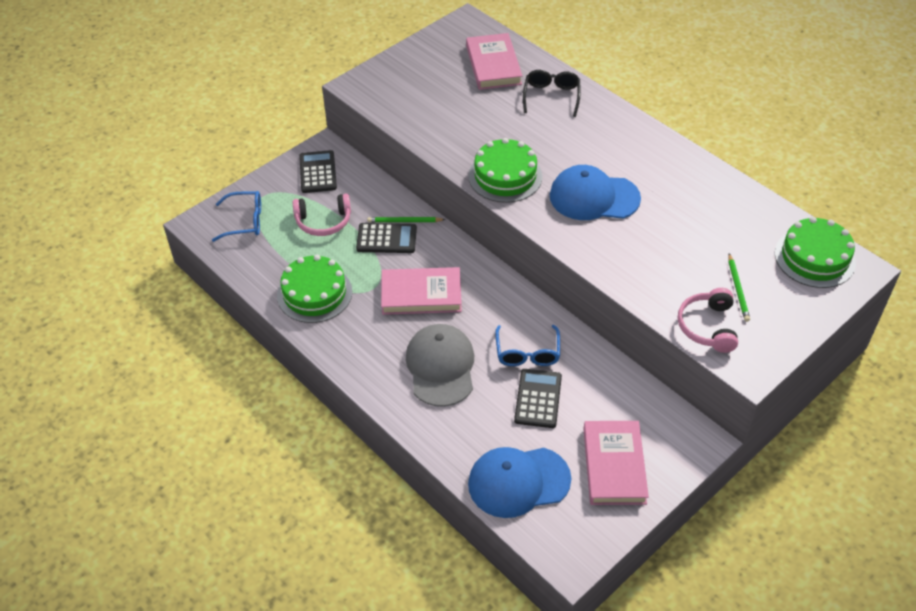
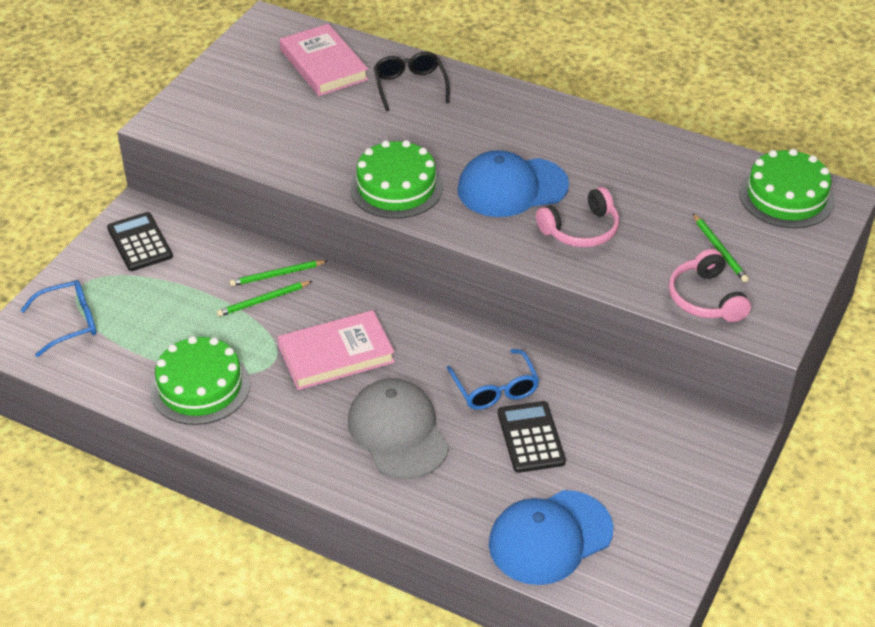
camera: 20 degrees left, 5 degrees down
(323, 221) = (173, 299): pink headphones -> pink headphones (581, 230)
(386, 239) = (263, 300): black calculator -> green pencil
(614, 465) = (651, 488): pink book -> none

